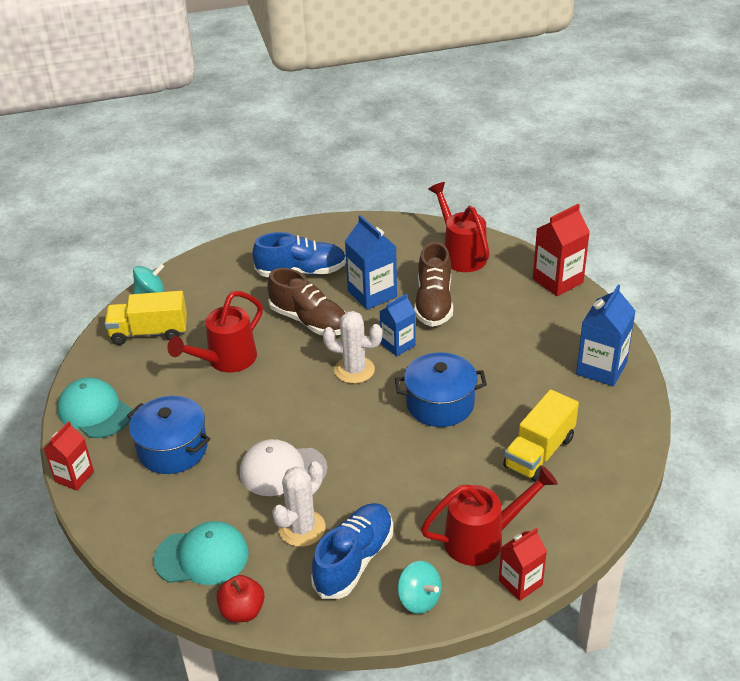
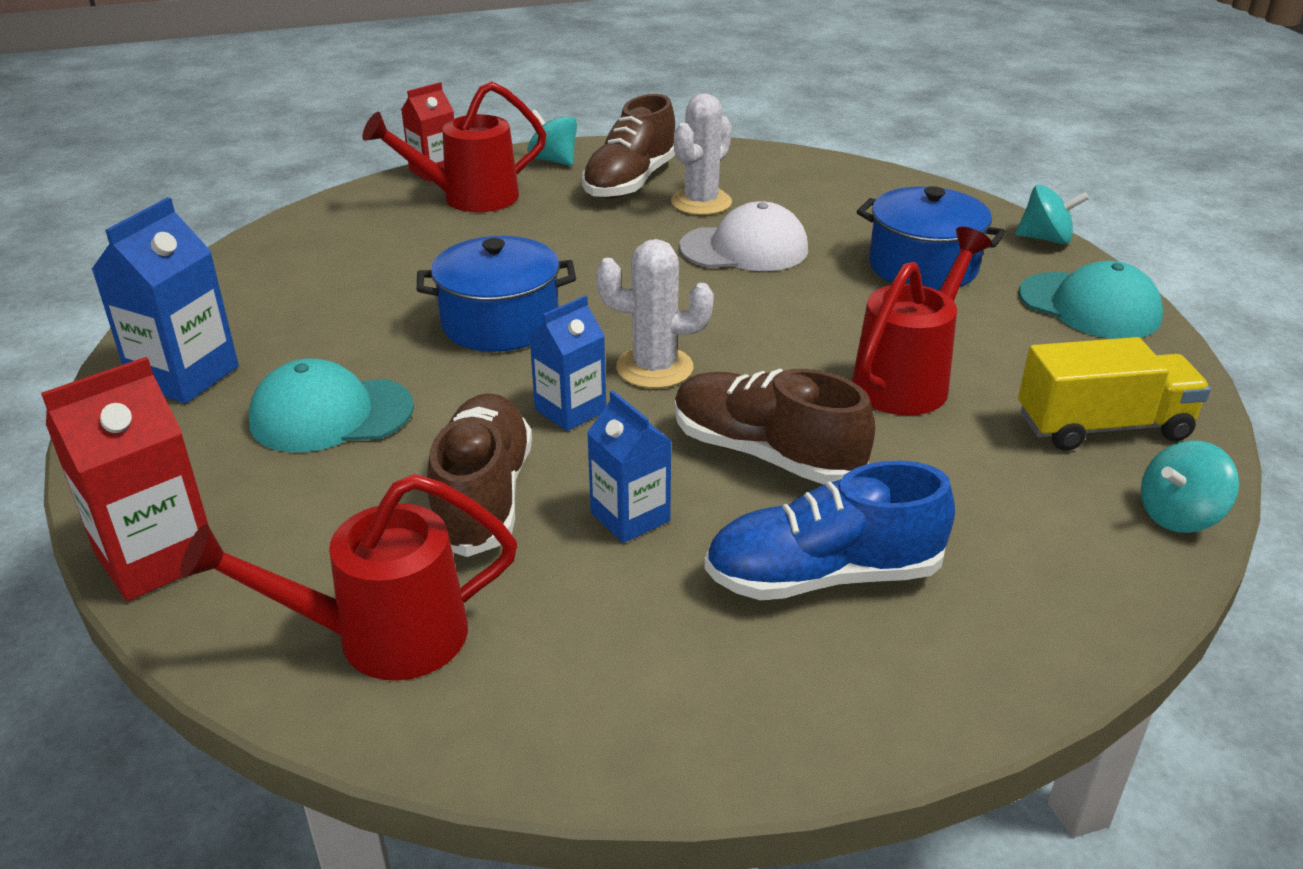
camera: 175 degrees right, 5 degrees down
(74, 476) = (1045, 239): red carton -> turquoise spinning top
(202, 556) = (818, 182): turquoise cap -> turquoise cap (331, 414)
(242, 611) = (751, 151): red apple -> none
(354, 560) = (630, 182): blue shoe -> brown shoe
(372, 294) = (630, 517): blue carton -> blue carton, size x0.66
(461, 254) = (382, 637): red watering can -> red watering can turned 105 degrees clockwise
(539, 452) = (358, 271): yellow truck -> none

